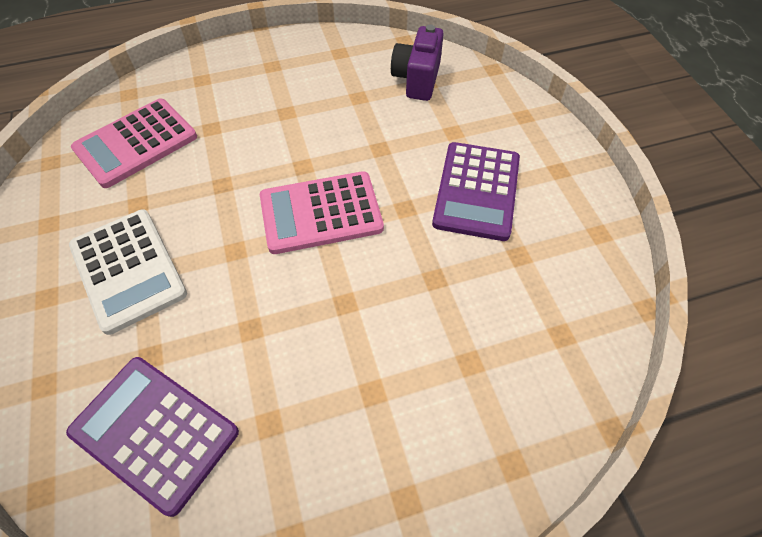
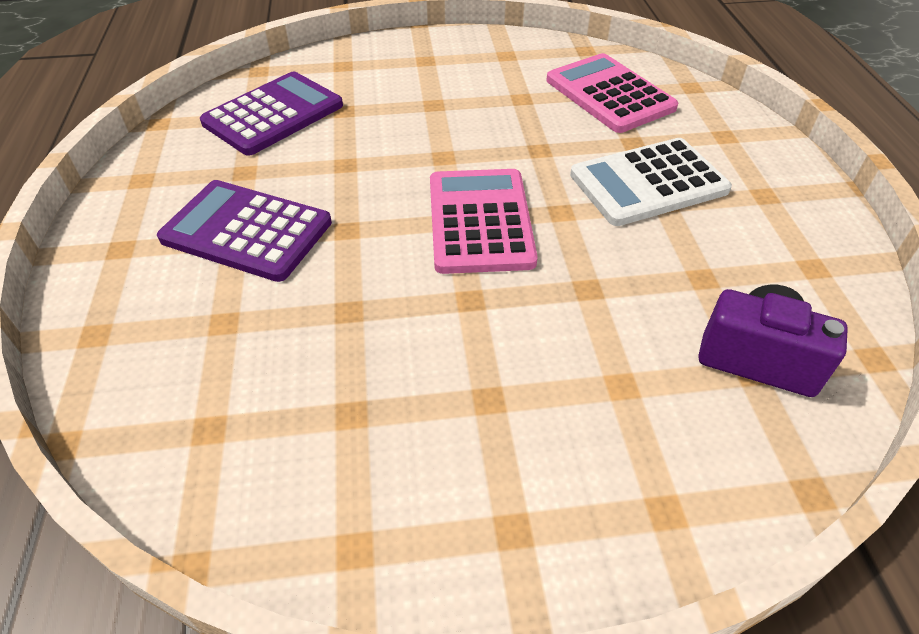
camera: 100 degrees right, 10 degrees down
(128, 270) = (440, 96): white calculator -> white calculator (648, 183)
(476, 191) = (486, 388): purple calculator -> purple calculator (247, 231)

